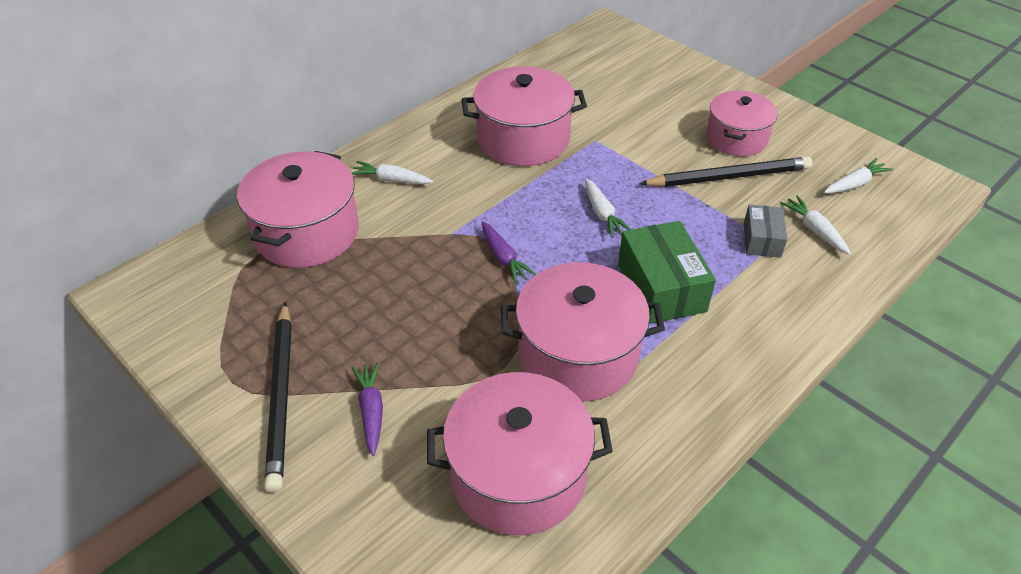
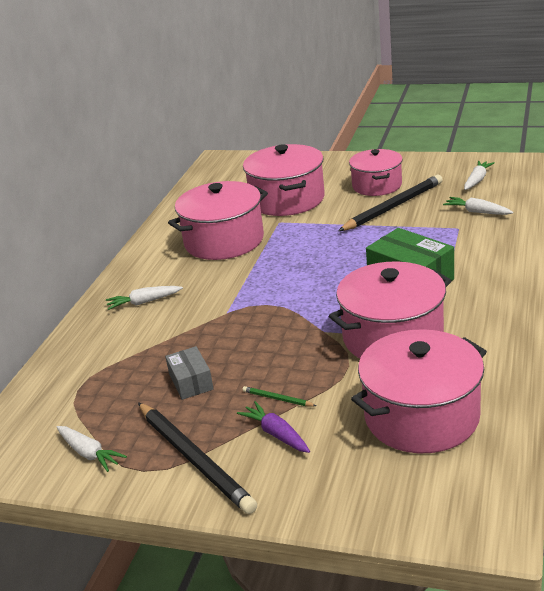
camera: 25 degrees left, 15 degrees down
(307, 232) = (107, 359): pink pot -> pink pot (287, 200)
(407, 368) = (278, 399): none -> green pencil
(504, 258) = (282, 310): purple carrot -> none
(602, 214) = (328, 258): white carrot -> white carrot (89, 453)
(761, 240) = (449, 229): grey box -> grey box (191, 382)

